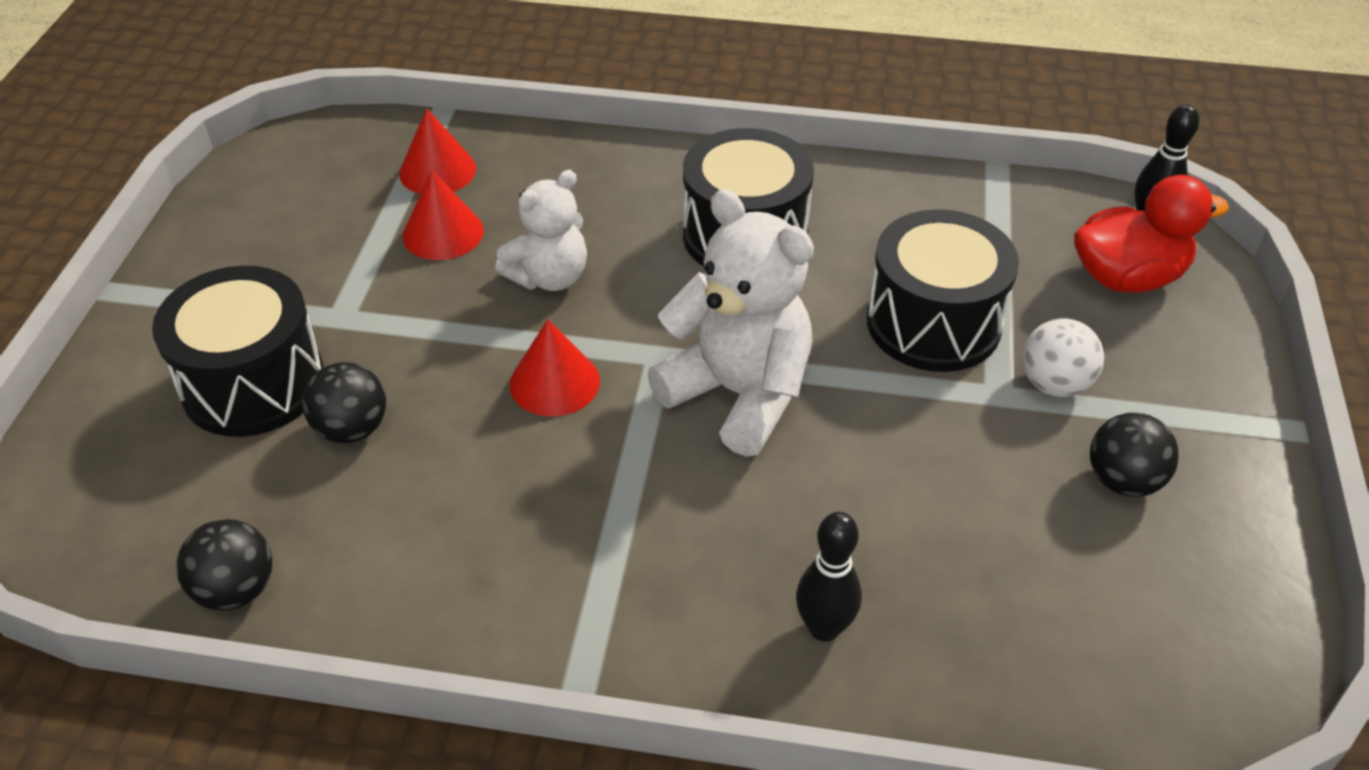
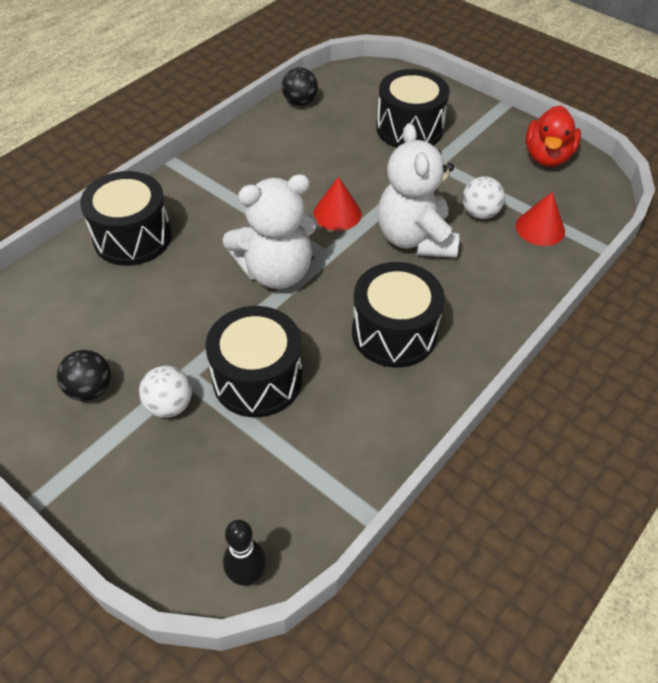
camera: 120 degrees right, 5 degrees up
(352, 429) = (359, 147): black ball -> none
(443, 233) = (479, 213): red cone -> white ball
(549, 277) = (415, 239): white teddy bear -> white teddy bear, size x1.59
(824, 628) = (132, 237): black bowling pin -> black drum
(1127, 277) = (210, 513): red duck -> red duck (547, 157)

